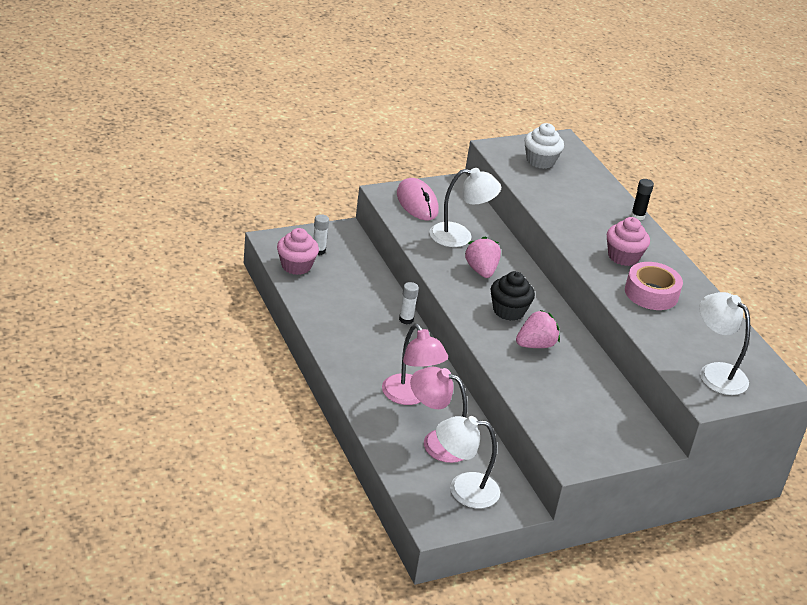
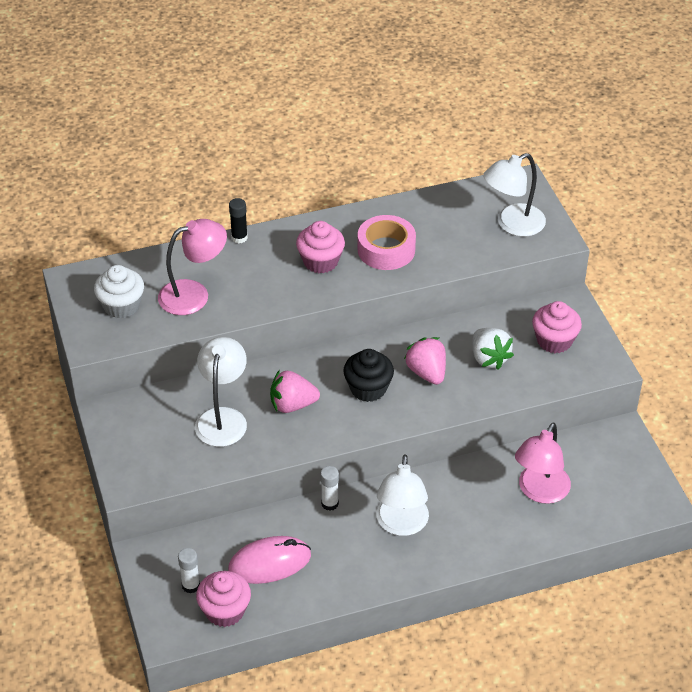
camera: 80 degrees left, 10 degrees up
(410, 396) = (468, 509): pink lamp -> pink lamp (194, 294)
(417, 203) = (149, 454): pink mouse -> pink mouse (269, 563)
(463, 489) = (608, 476): white lamp -> white lamp (401, 525)
(563, 383) = (489, 358): none -> white strawberry
(598, 428) = (554, 341): none -> pink cupcake

